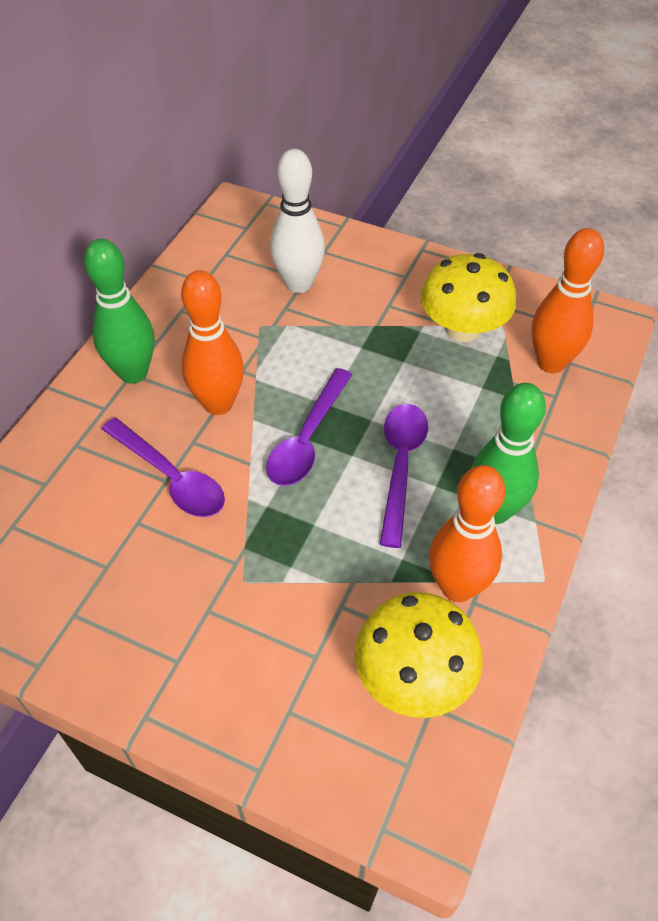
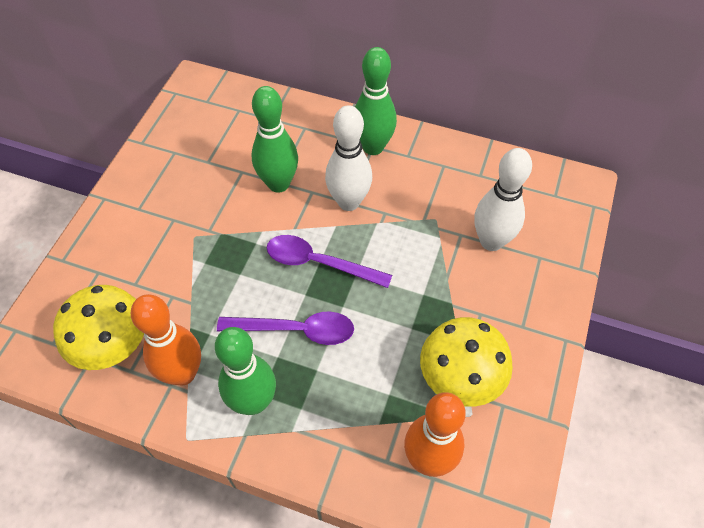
camera: 85 degrees right, 5 degrees up
(171, 477) = (278, 184): purple spoon -> green bowling pin
(218, 404) = (348, 202): orange bowling pin -> white bowling pin

